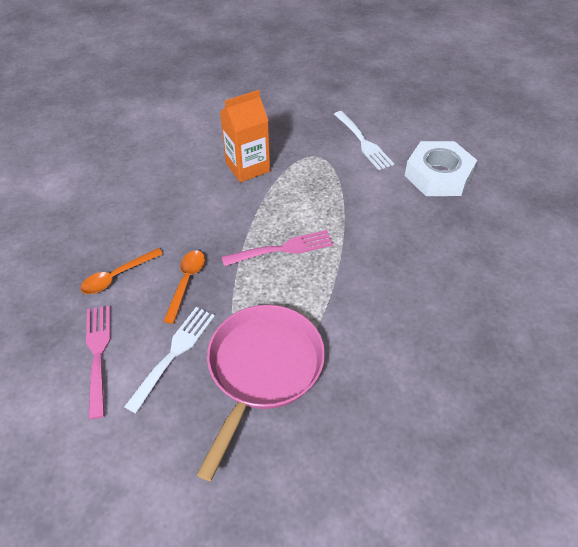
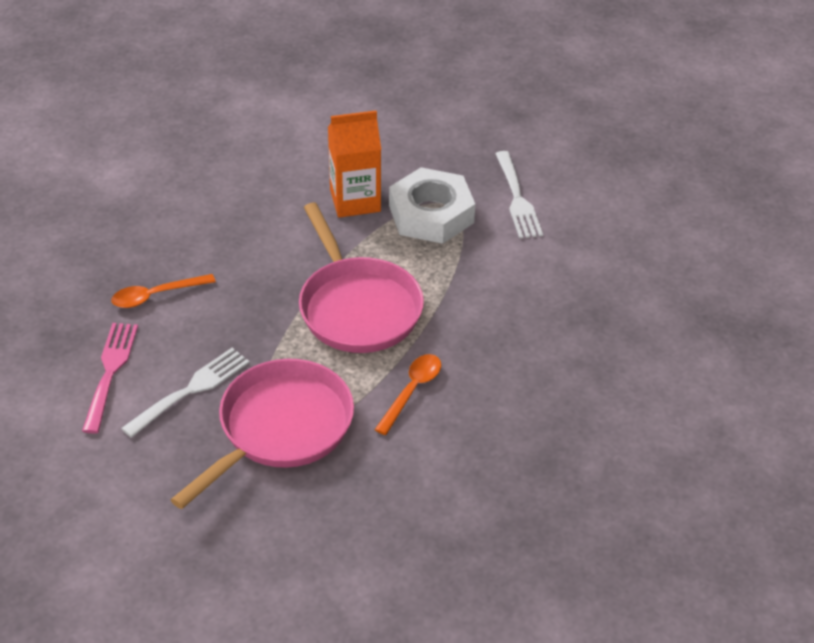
camera: 15 degrees right, 5 degrees down
(186, 282) = (231, 319): orange spoon -> orange spoon (412, 391)
(283, 249) = (357, 307): pink fork -> pink pan
(438, 175) = (594, 261): white nut -> white nut (431, 214)

